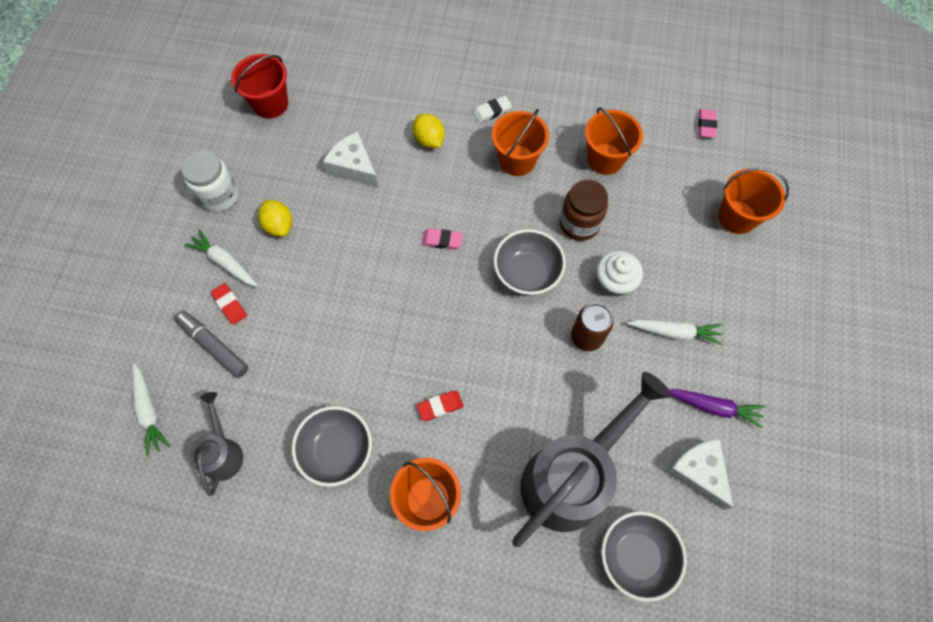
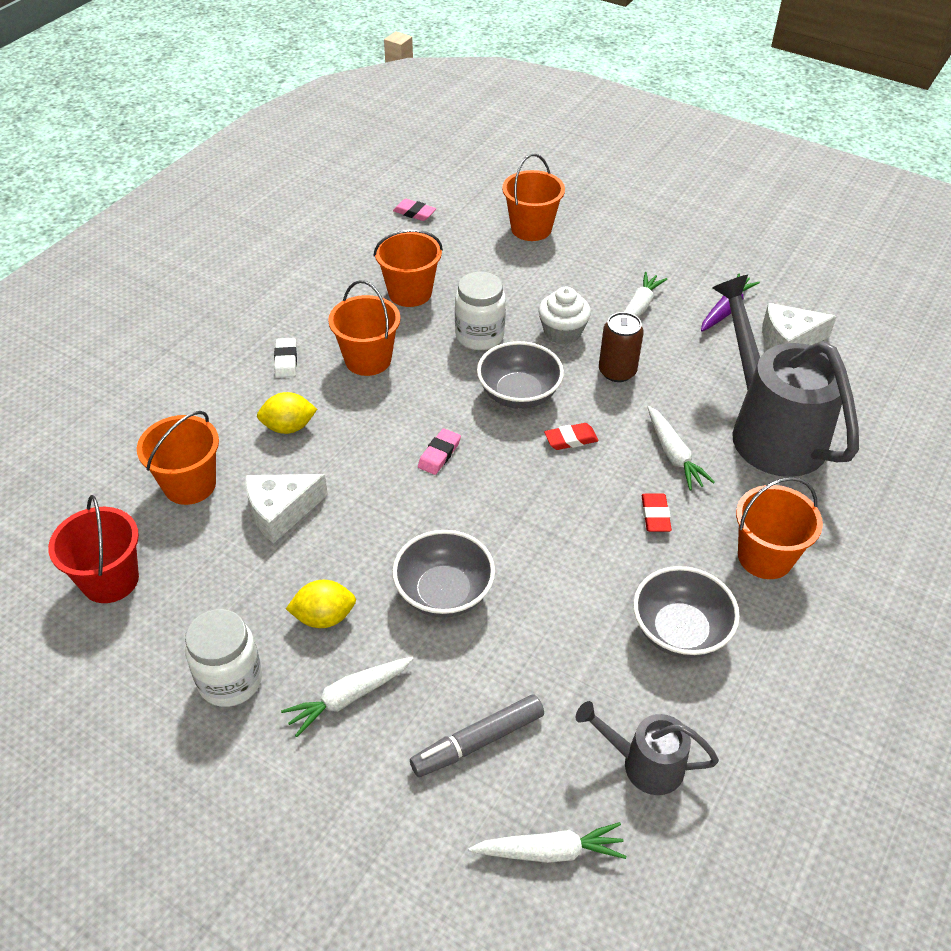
camera: 70 degrees left, 20 degrees down
(230, 305) = (421, 706): red eraser -> red eraser (570, 439)
(357, 108) = (189, 485): none -> orange bucket
(510, 404) = (673, 454): none -> white carrot
(579, 224) = (479, 336): brown jar -> white jar
(636, 556) = (862, 409): grey bowl -> grey bowl (444, 593)

